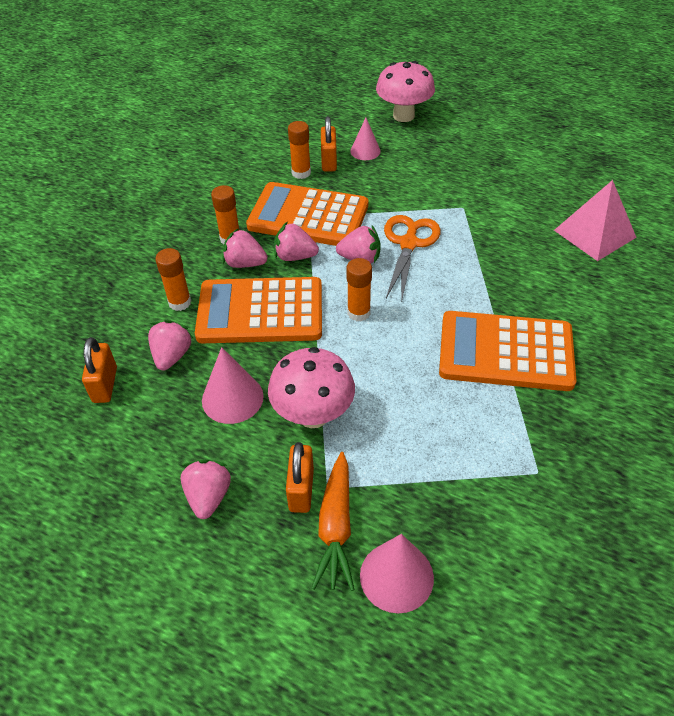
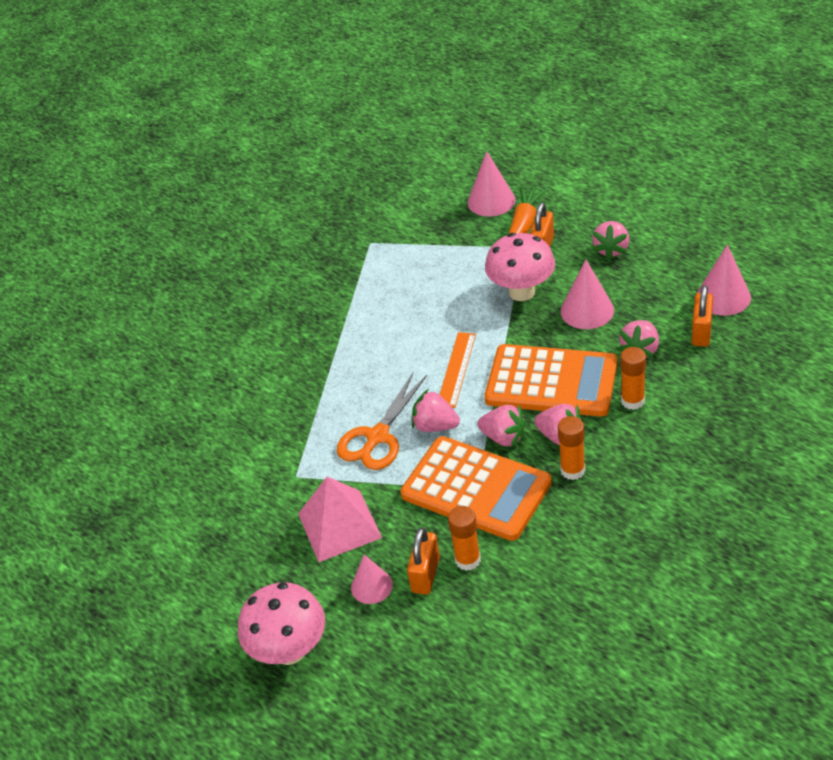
camera: 160 degrees left, 5 degrees down
(73, 435) = (723, 297): none -> pink cone
(359, 313) = (457, 369): orange glue stick -> orange ruler
(505, 352) = (343, 321): orange calculator -> none
(594, 233) = (183, 423): pink pyramid -> pink pyramid (339, 525)

